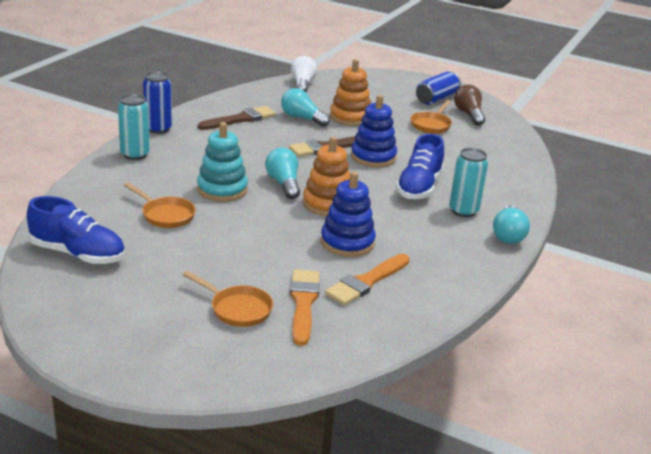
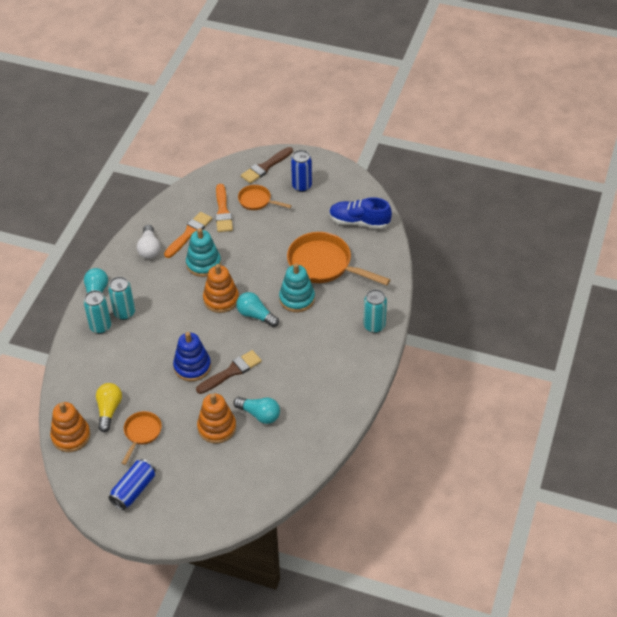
camera: 175 degrees right, 20 degrees up
(158, 129) = (373, 365): blue can -> blue can (301, 186)
(165, 215) = (324, 265): orange pan -> orange pan, size x1.86
(240, 119) = (312, 398): brown brush -> brown brush (265, 167)
(284, 184) = (255, 315): turquoise light bulb -> turquoise light bulb turned 150 degrees clockwise
(302, 84) = (271, 483): white light bulb -> white light bulb (149, 249)
(347, 242) = (203, 264): blue stacking toy -> turquoise stacking toy
(419, 187) = (156, 334): blue shoe -> none
(469, 114) = (104, 464): brown light bulb -> none
(470, 143) = (109, 410): none -> yellow light bulb
(494, 203) = (100, 327): none -> turquoise can
(508, 133) = (71, 436): none -> orange stacking toy

